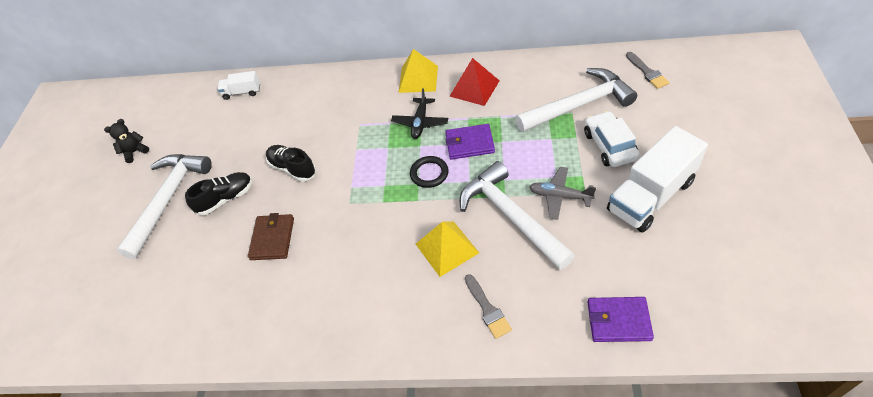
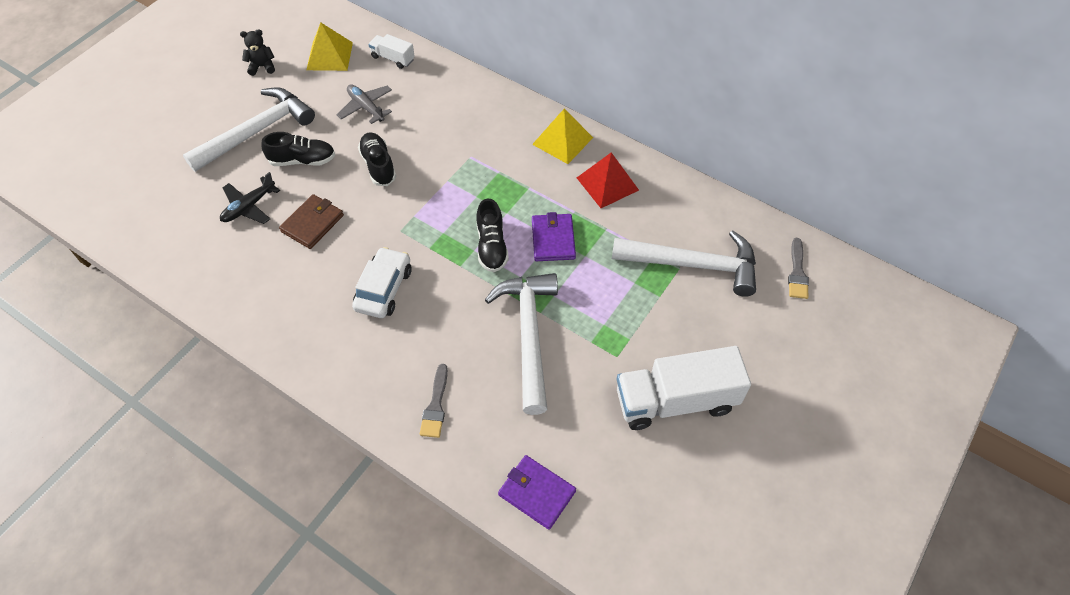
camera: 25 degrees right, 5 degrees up
(420, 122) = (526, 189): black plane -> black plane (249, 206)
(429, 173) = (491, 246): black ring -> black shoe
(447, 248) = (448, 328): yellow pyramid -> yellow pyramid (329, 56)
(469, 143) = (553, 239): purple wallet -> purple wallet turned 60 degrees clockwise
(560, 196) = (590, 345): grey plane -> grey plane (366, 107)
(609, 146) = (683, 326): white car -> white car (384, 289)

